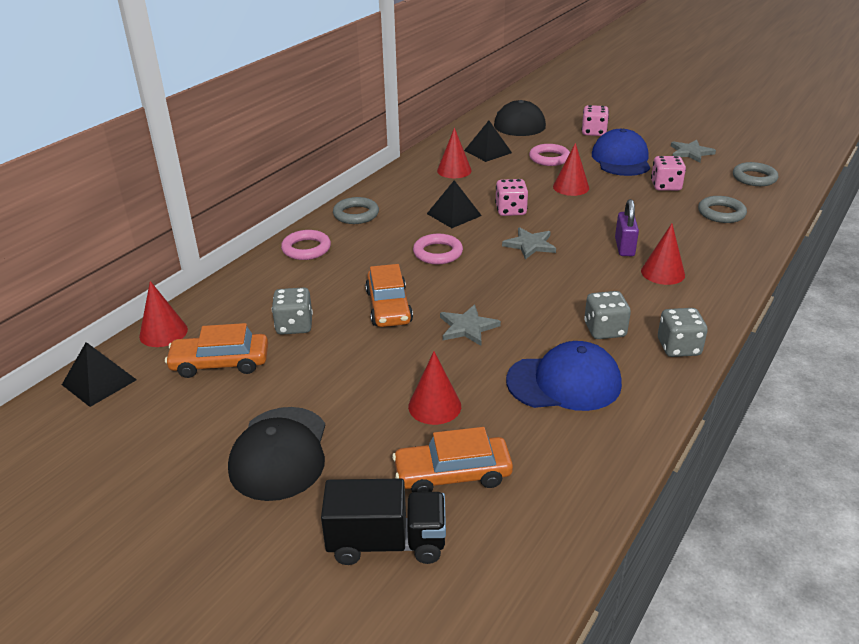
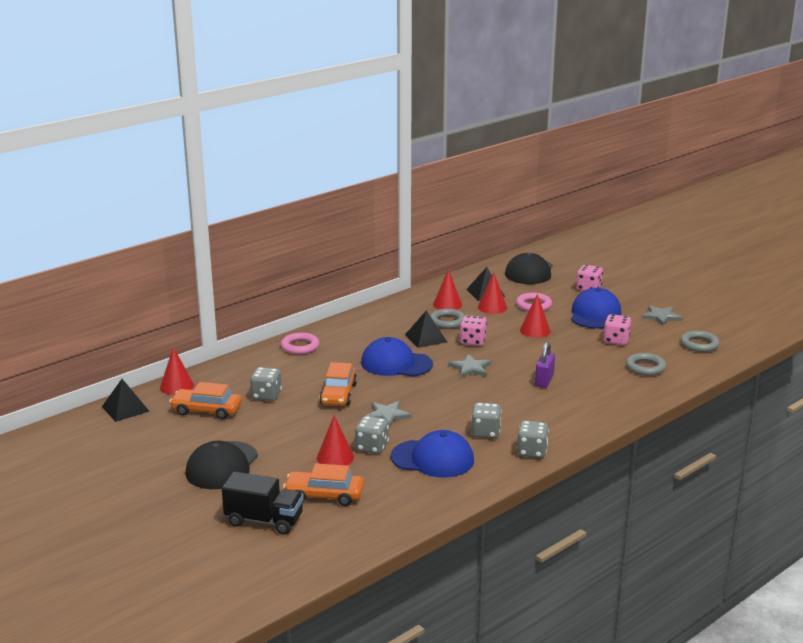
camera: 15 degrees right, 10 degrees down
(356, 214) = (350, 327): grey ring -> grey ring (447, 322)
(438, 253) = (396, 363): pink ring -> blue cap
(475, 379) = (372, 447): none -> grey dice
(662, 273) = (560, 402): red cone -> red cone (492, 307)

